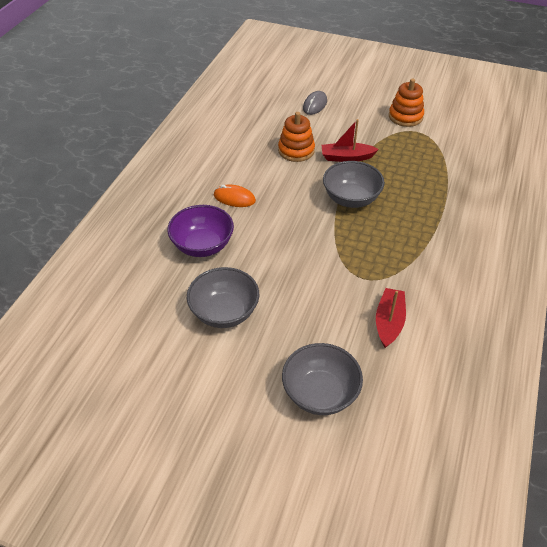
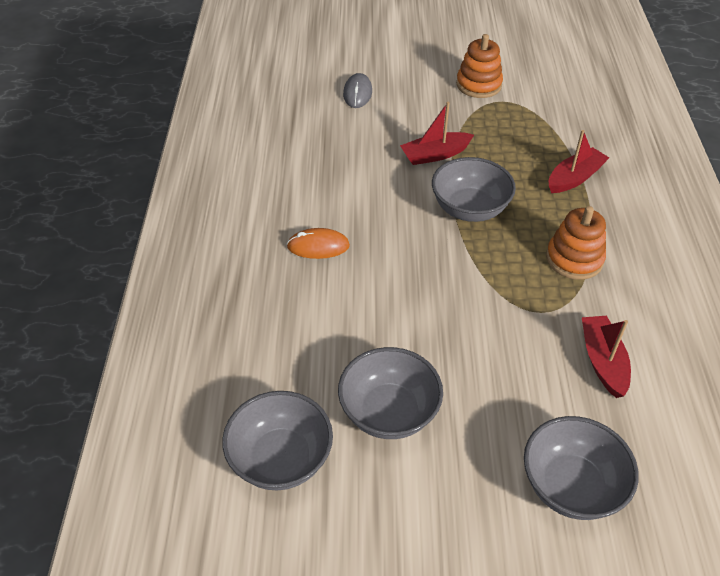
camera: 20 degrees left, 0 degrees up
(142, 320) = (281, 459): none -> grey bowl
(202, 245) = (309, 325): purple bowl -> none
(296, 150) = (366, 160): orange stacking toy -> orange stacking toy (574, 259)
(440, 196) = (574, 178): none -> red boat

